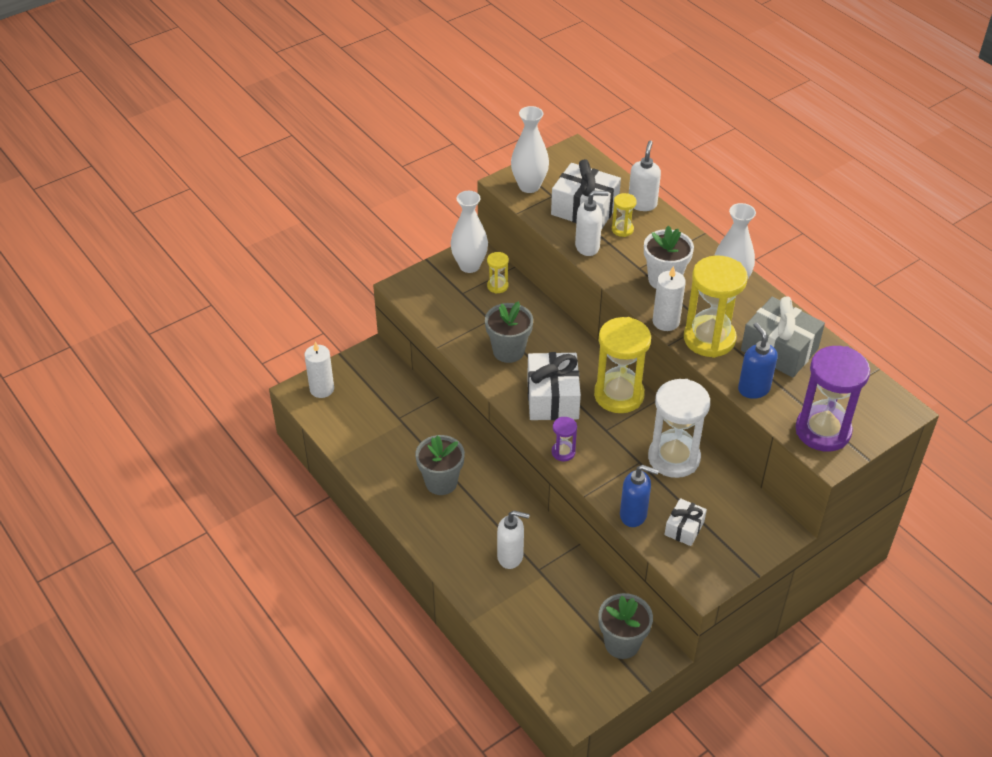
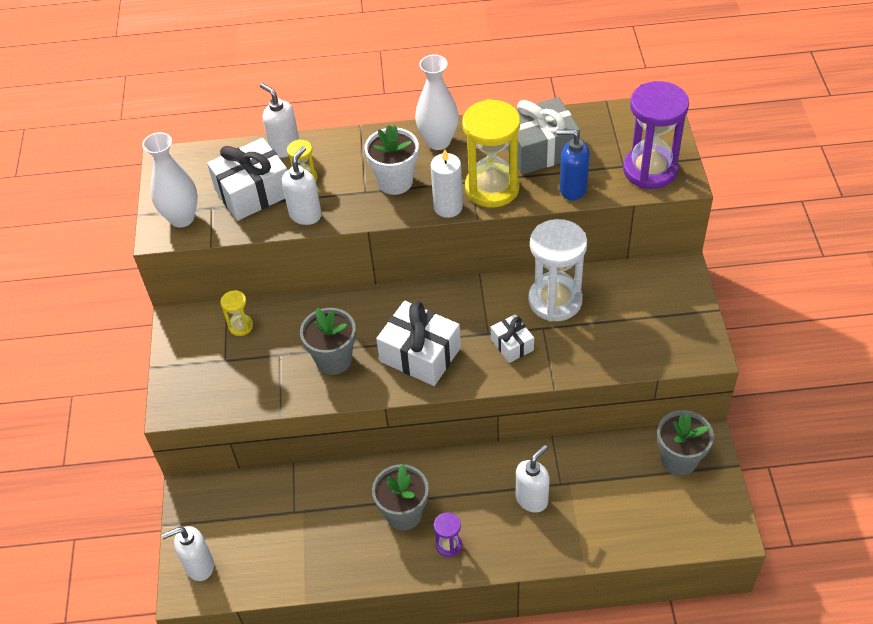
camera: 55 degrees left, 5 degrees up
(322, 389) = (199, 566): white candle -> white soap dispenser
(469, 266) = (193, 335): white vase -> none
(563, 452) = (492, 379): purple hourglass -> purple hourglass (449, 545)
(619, 395) = (454, 302): yellow hourglass -> none
(633, 515) = (600, 363): blue soap dispenser -> none
(684, 528) = (638, 334): white gift -> white gift (512, 345)

